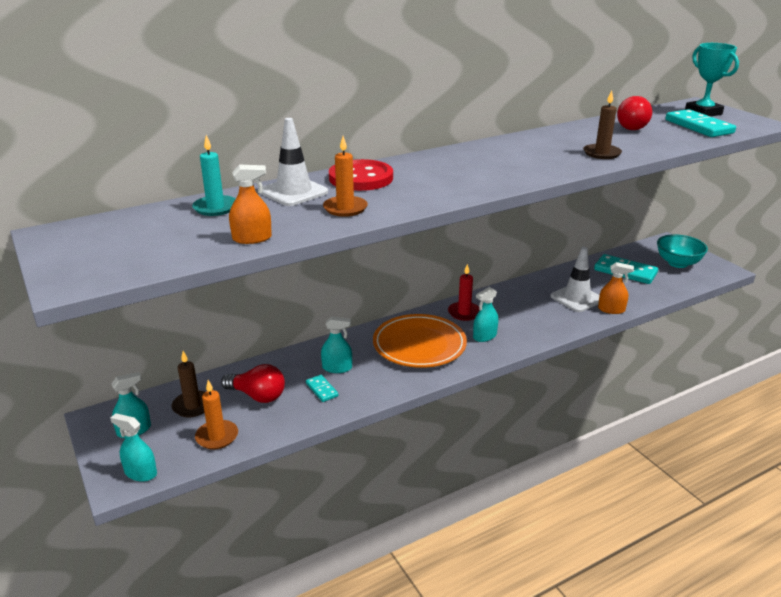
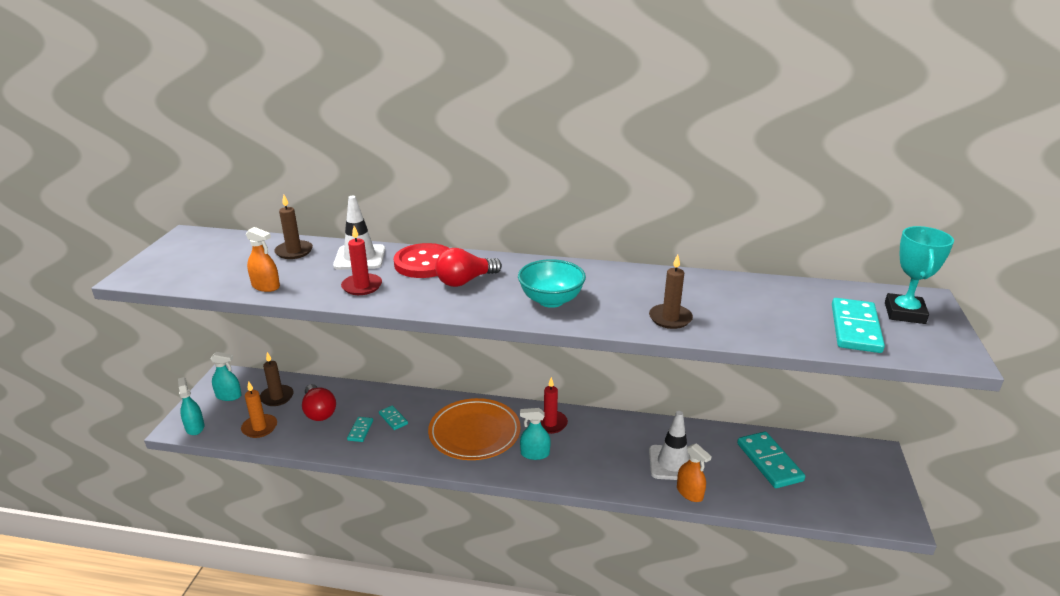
camera: 40 degrees right, 0 degrees up
(215, 208) = (294, 251): turquoise candle -> brown candle
(337, 368) = (393, 419): turquoise spray bottle -> turquoise domino
(345, 208) = (362, 286): orange candle -> red candle
(632, 126) = (773, 300): red light bulb -> red light bulb (465, 281)
(677, 263) = (849, 483): turquoise bowl -> turquoise bowl (551, 300)

